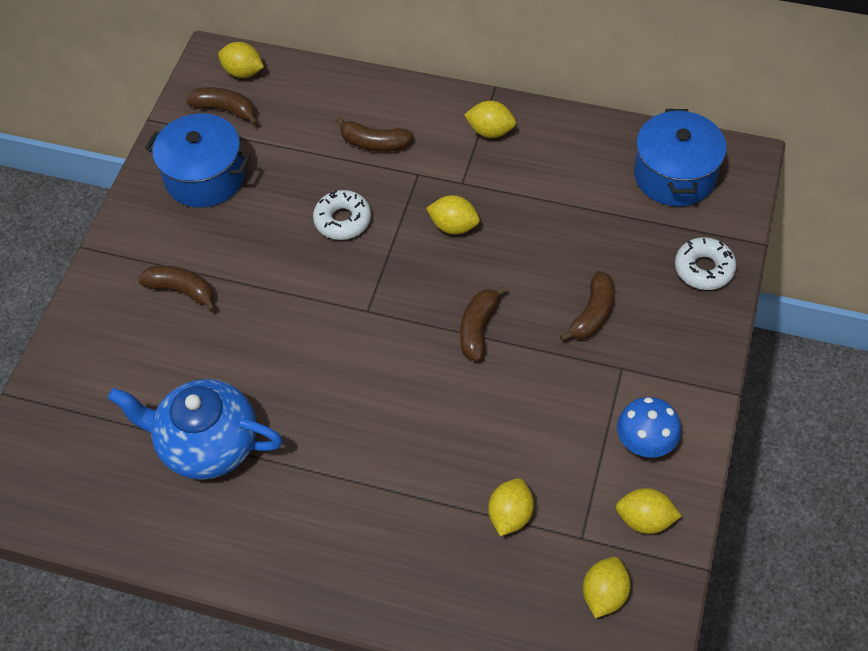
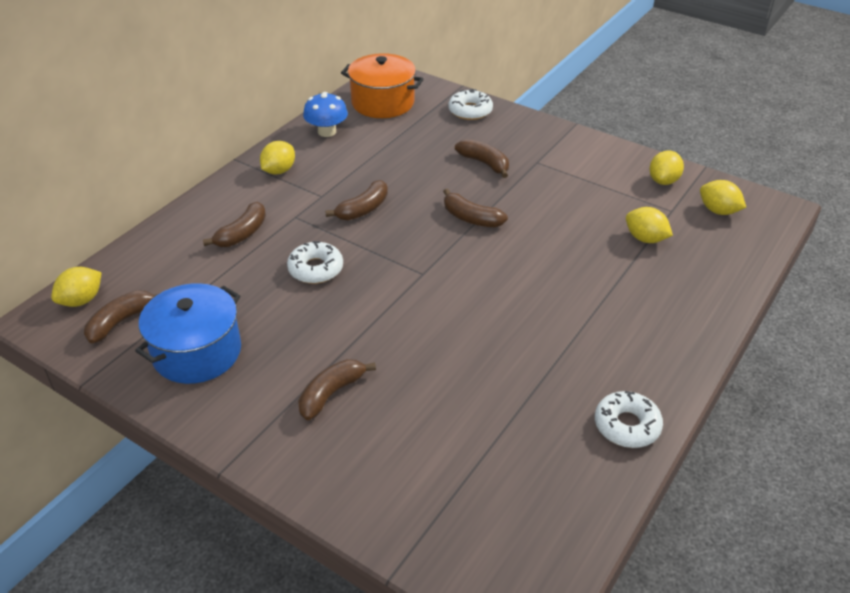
camera: 75 degrees left, 15 degrees down
(202, 540) = (627, 425): none -> white donut
(207, 444) = (522, 404): blue teapot -> none
(453, 226) = (363, 209): yellow lemon -> brown banana
(645, 442) = (601, 166): blue mushroom -> blue mushroom (327, 131)
(675, 175) = (383, 102): blue pot -> orange pot

